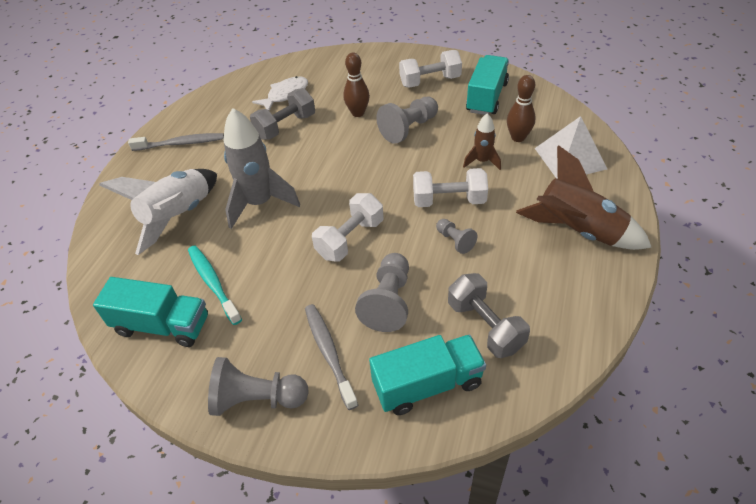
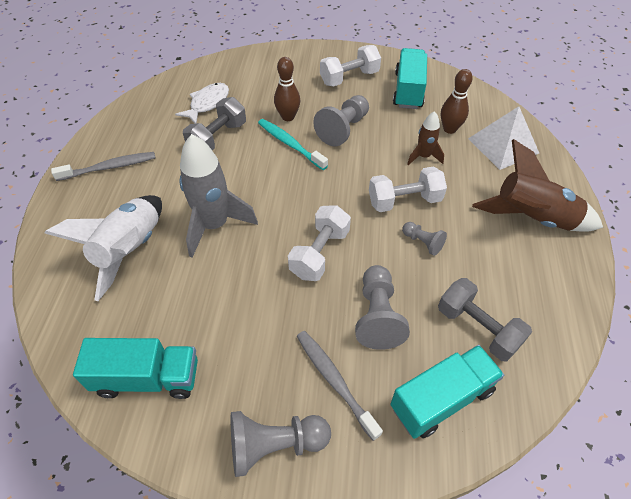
camera: 15 degrees left, 5 degrees up
(213, 283) = (190, 321): turquoise toothbrush -> turquoise toothbrush (290, 144)

